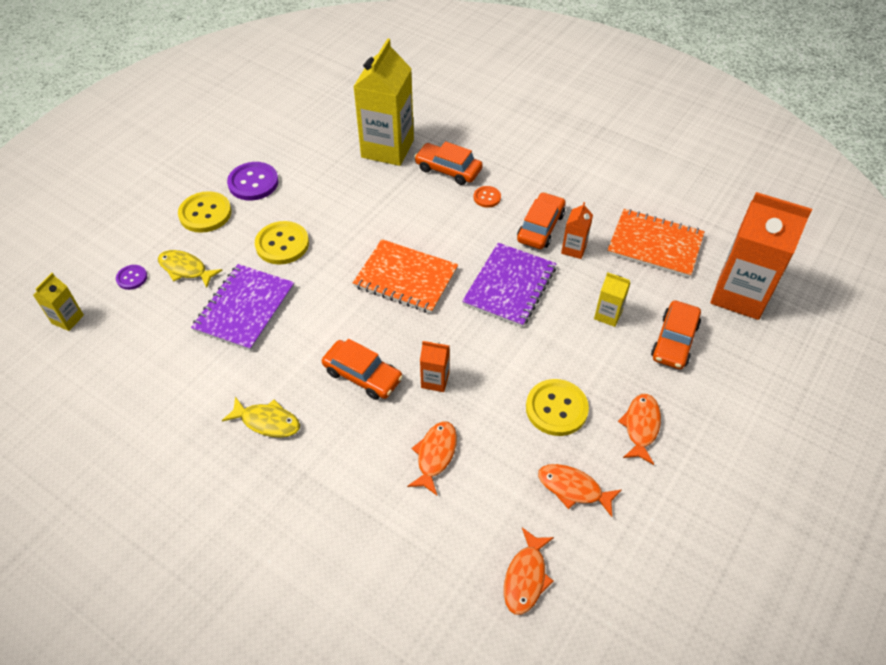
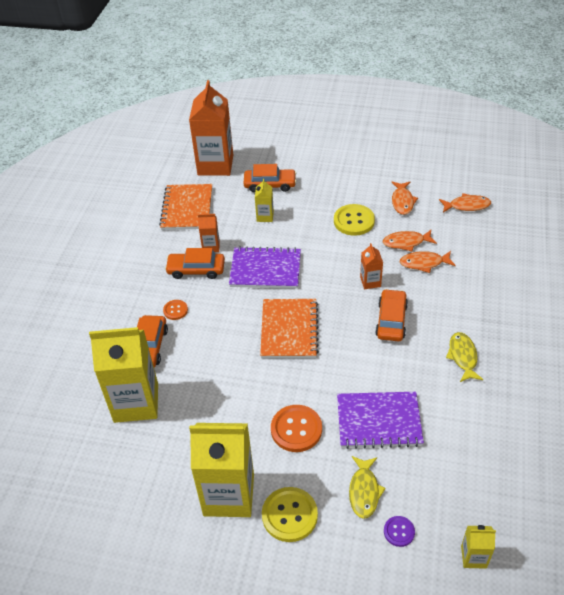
camera: 110 degrees left, 5 degrees down
(253, 183) = (229, 495): purple button -> yellow carton
(282, 244) = (296, 429): yellow button -> orange button
(641, 426) = (343, 185): orange fish -> orange fish (406, 242)

